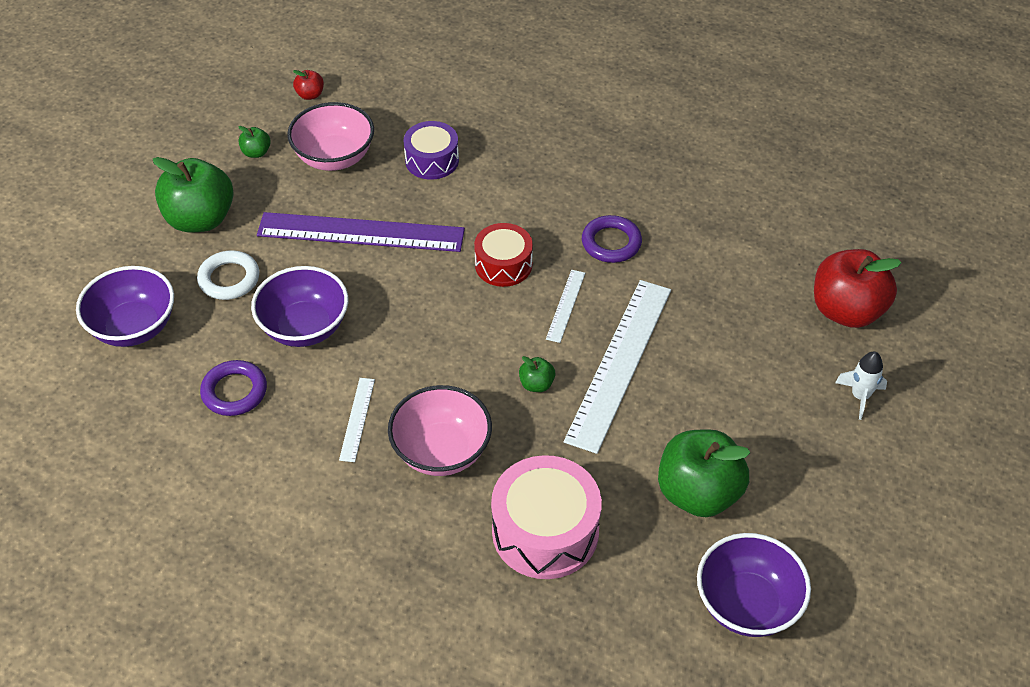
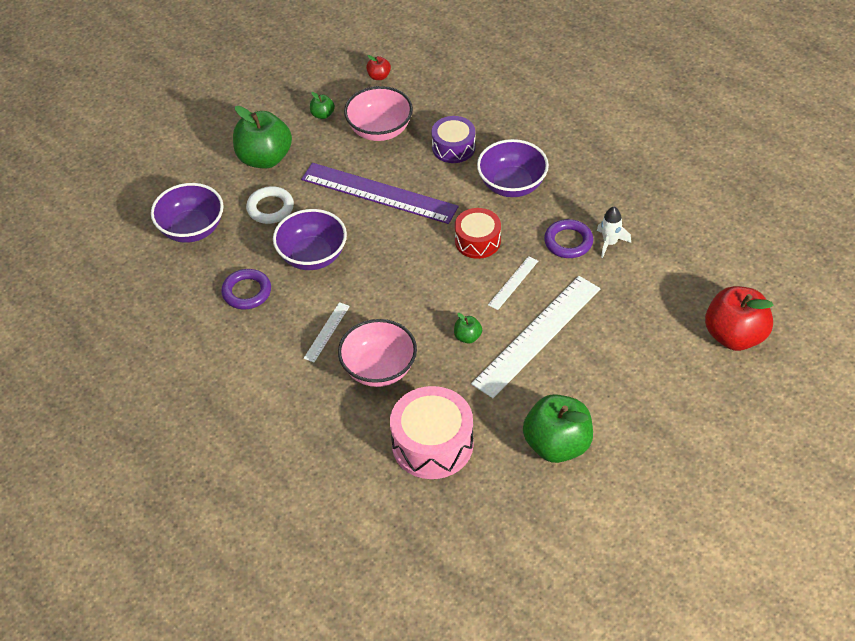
camera: 20 degrees right, 0 degrees up
(747, 604) = (560, 532): purple bowl -> purple bowl (512, 185)
(860, 396) = (715, 404): white rocket -> white rocket (610, 243)

